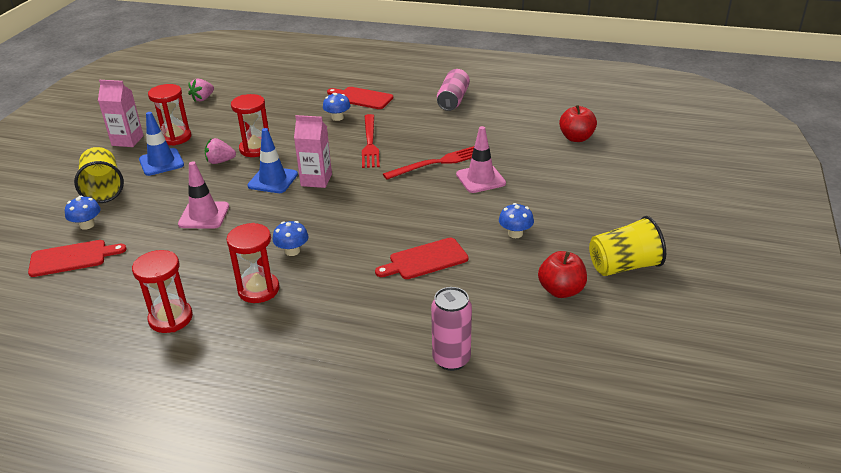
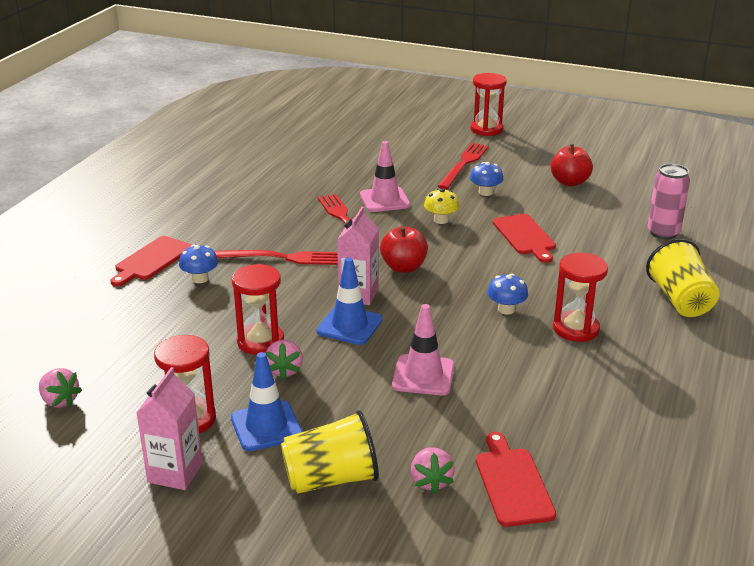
camera: 85 degrees left, 5 degrees down
(87, 225) = (430, 481): blue mushroom -> pink strawberry
(171, 318) = (629, 384): red hourglass -> red hourglass (486, 129)
(448, 210) = (441, 220): none -> yellow mushroom
(453, 100) = (196, 202): pink can -> none
(576, 138) = (320, 148): red apple -> red apple (403, 267)
(577, 218) = (464, 164): none -> red fork
(623, 266) = (536, 155): yellow cup -> yellow cup (680, 300)

